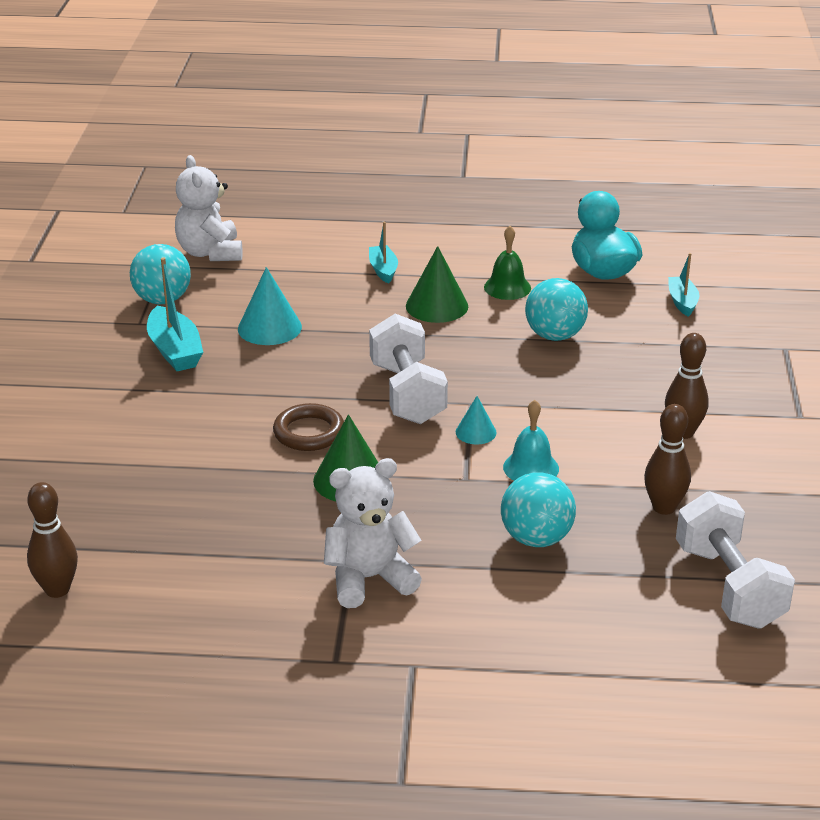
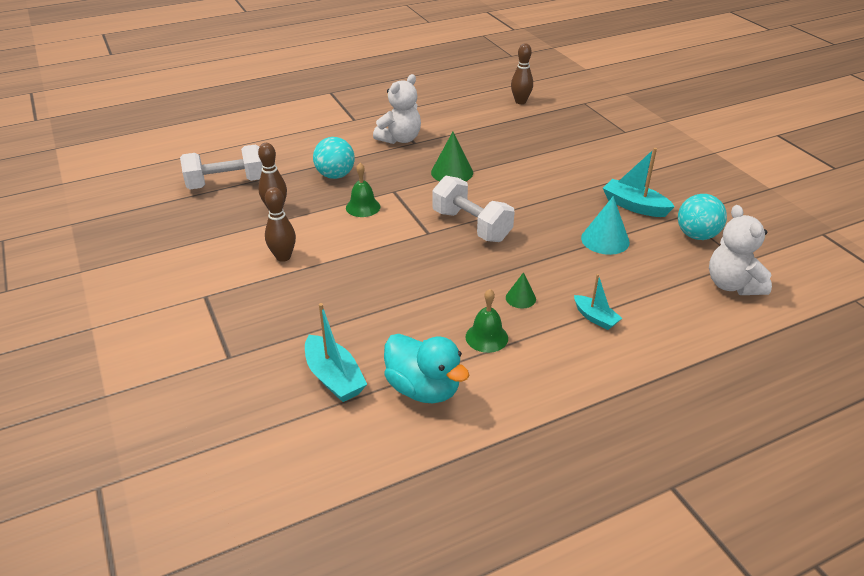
camera: 150 degrees right, 5 degrees up
(210, 253) = (732, 285): white teddy bear -> white teddy bear turned 150 degrees counterclockwise
(309, 432) = (499, 187): brown ring -> none
(437, 306) = (520, 298): green cone -> green cone, size x0.58
(476, 432) = (410, 216): turquoise cone -> none
(531, 468) = (363, 207): turquoise bell -> green bell
(554, 336) = (414, 303): turquoise ball -> none
(682, 302) = (334, 377): turquoise boat -> turquoise boat, size x1.58
(729, 586) = (226, 183): white dumbbell -> white dumbbell turned 60 degrees counterclockwise

